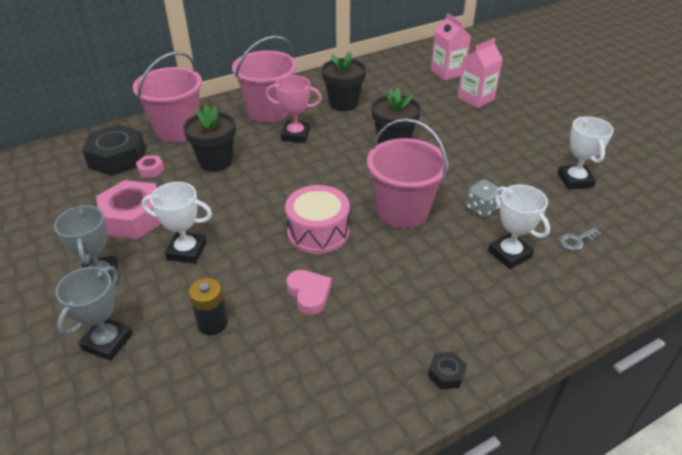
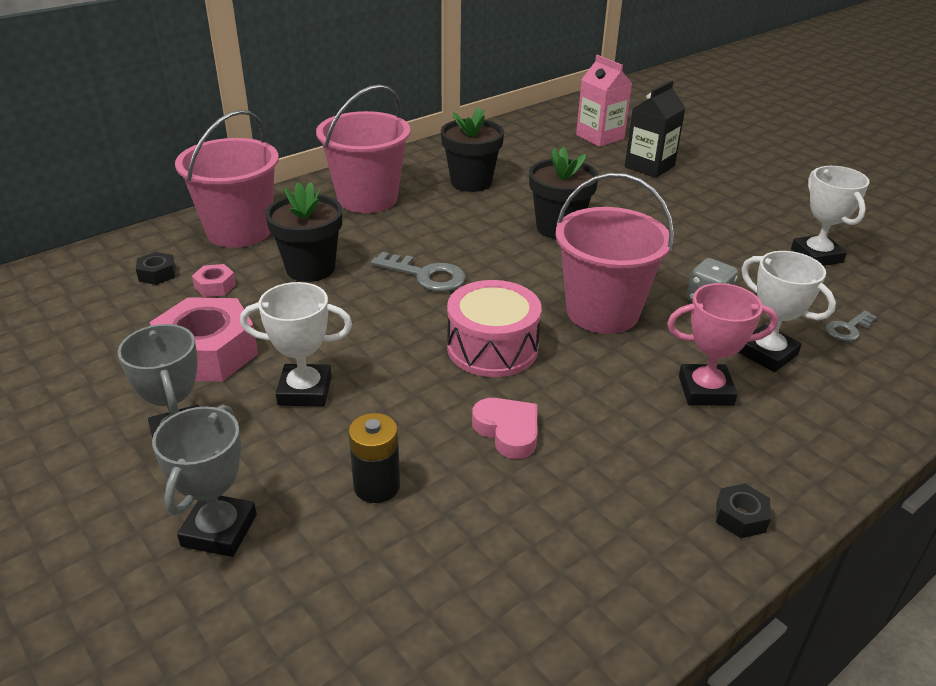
camera: 10 degrees left, 5 degrees down
(117, 158) = (157, 274): black nut -> black nut, size x0.45
(290, 173) = (426, 275): none -> grey key
(295, 135) = (416, 226): pink trophy -> pink trophy (705, 390)
(476, 99) = (649, 166): pink carton -> black carton

